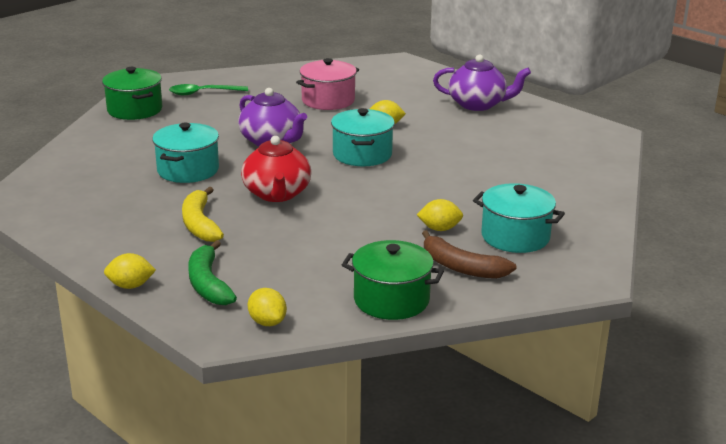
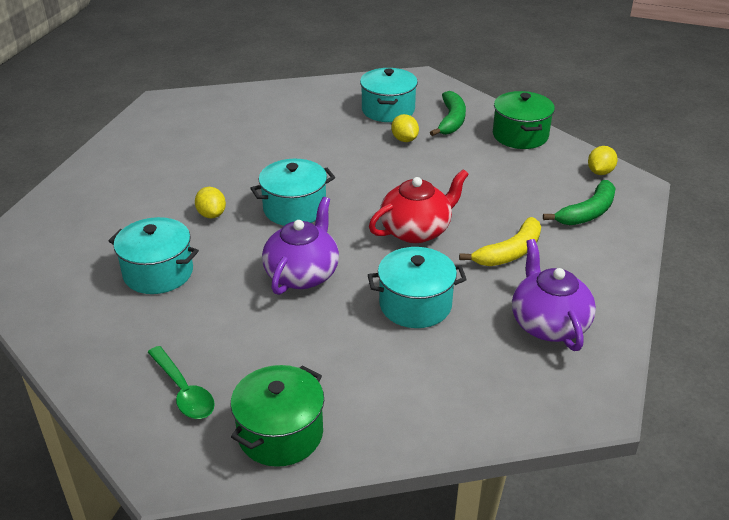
camera: 115 degrees left, 10 degrees up
(130, 286) = (633, 248): yellow lemon -> none
(328, 100) = (158, 273): pink pot -> turquoise pot
(461, 267) = (451, 120): brown banana -> green banana
(478, 104) = (122, 174): purple teapot -> purple teapot (548, 324)

